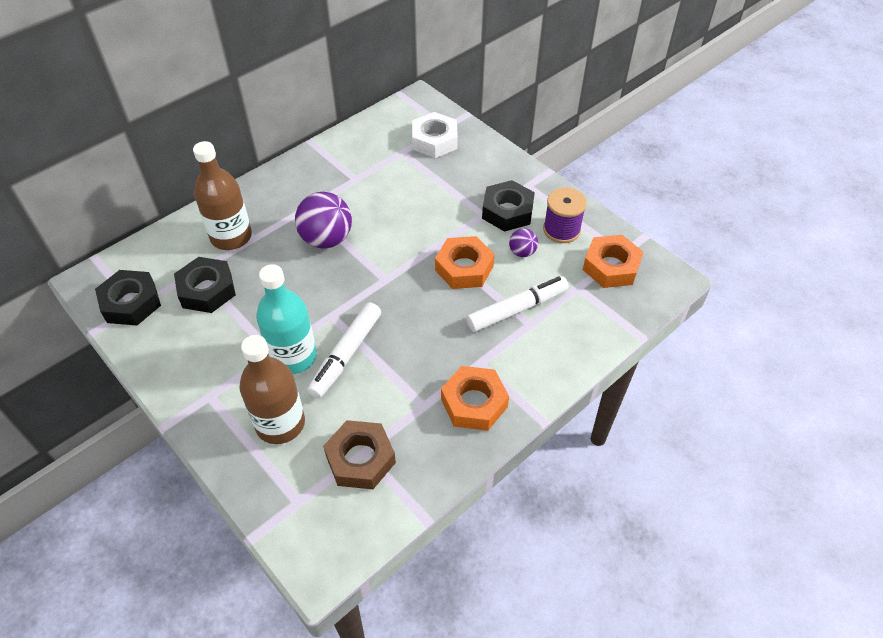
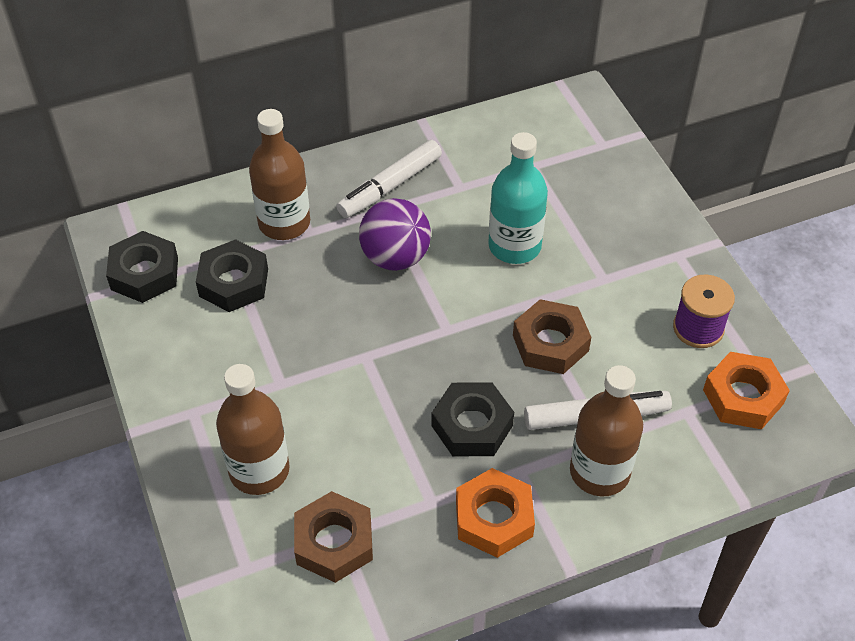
camera: 20 degrees right, 0 degrees up
(293, 357) = (303, 394): turquoise bottle -> turquoise bottle (514, 246)
(346, 354) = (365, 410): white marker -> white marker (390, 186)
(434, 140) = (580, 161): white nut -> none
(464, 268) = (550, 343): orange nut -> brown nut
(507, 211) = (637, 283): black nut -> black nut (472, 425)
(522, 252) = (633, 343): purple ball -> none
(536, 346) = (599, 472): none -> brown bottle

